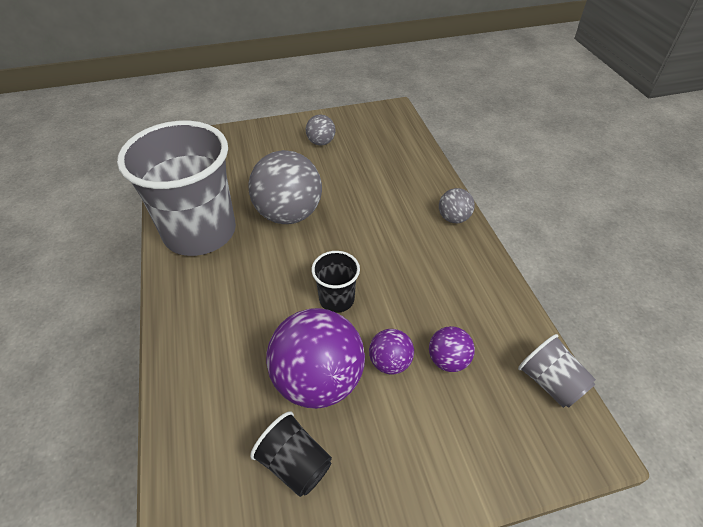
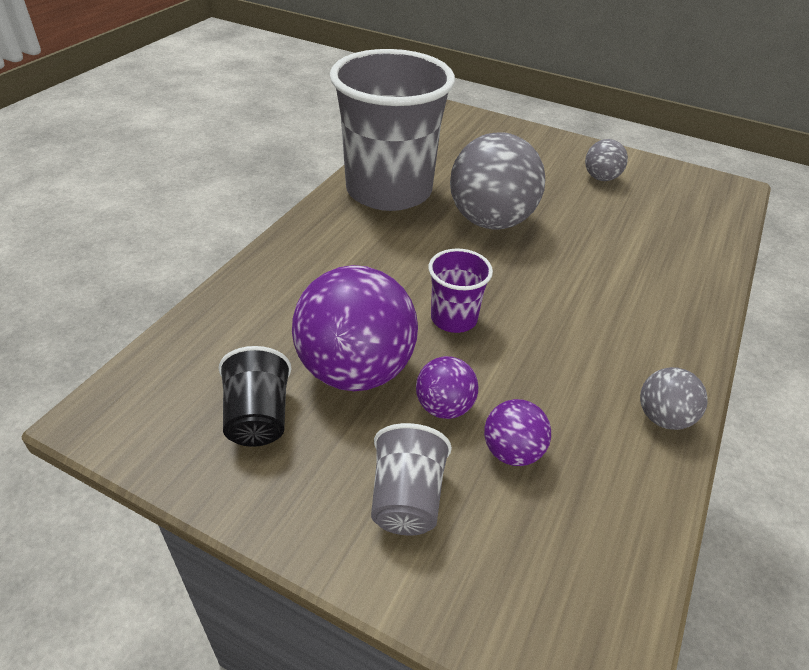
camera: 40 degrees right, 5 degrees down
(336, 299) = (454, 318): black cup -> purple cup
(453, 218) = (687, 329): grey ball -> grey ball (663, 417)
(550, 382) = (619, 569): grey cup -> grey cup (406, 498)

